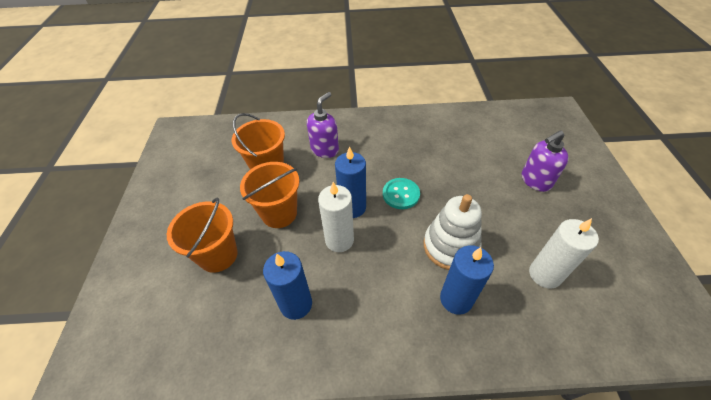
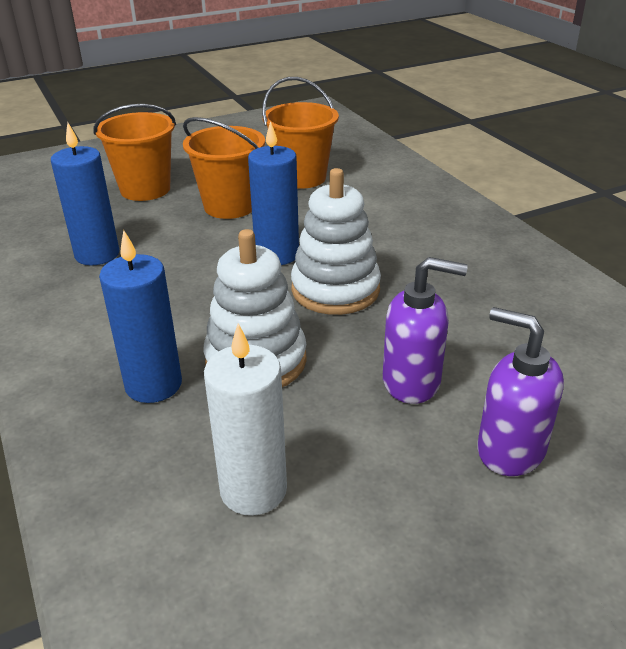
camera: 65 degrees right, 15 degrees down
(325, 149) = (375, 205): purple soap dispenser -> purple soap dispenser (412, 382)
(339, 240) = (211, 259): white candle -> none
(401, 194) = (335, 290): turquoise button -> white stacking toy

